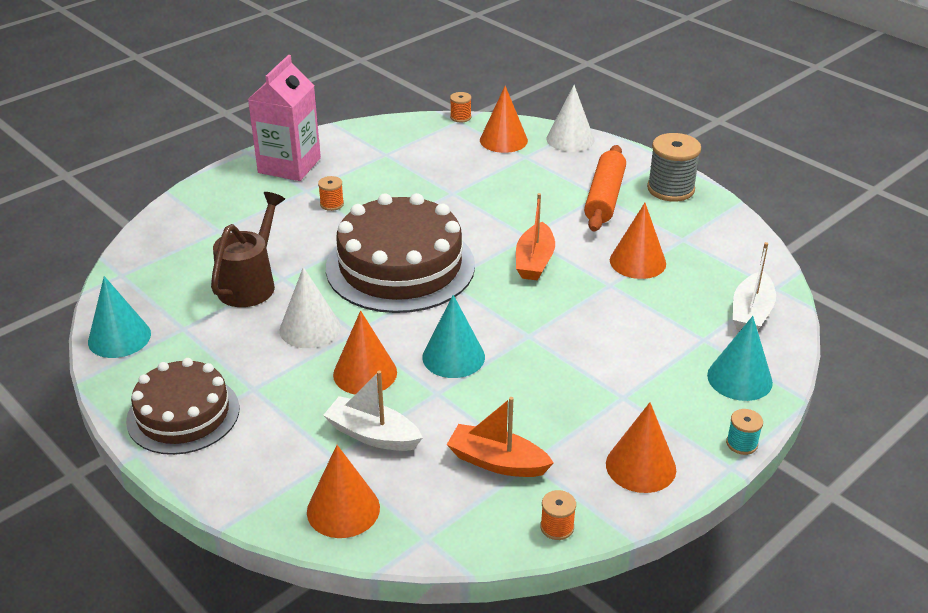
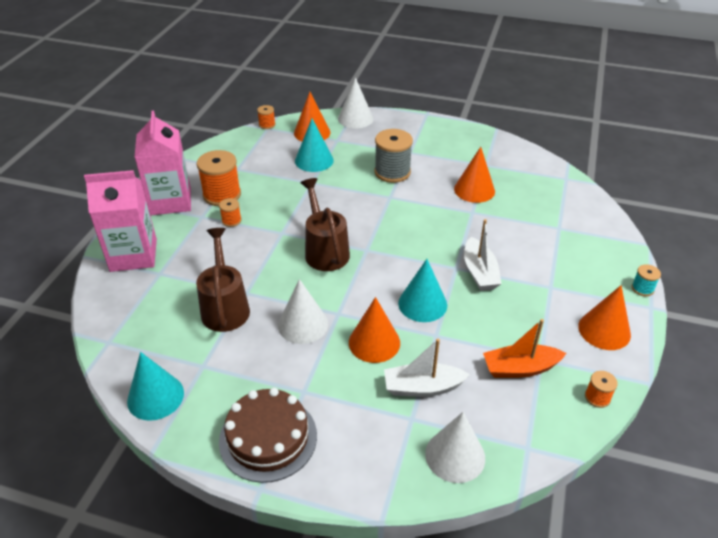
camera: 30 degrees left, 5 degrees up
(210, 205) = (133, 255): none -> pink carton
(343, 509) = (455, 455): orange cone -> white cone
(345, 175) = (222, 195): none -> orange spool
(400, 266) = (325, 250): brown cake -> brown watering can
(534, 261) = (411, 213): orange boat -> none
(605, 198) = (414, 152): orange rolling pin -> none
(670, 189) = (448, 133): grey spool -> grey spool (392, 172)
(739, 378) = (602, 246): turquoise cone -> turquoise cone (314, 160)
(751, 313) = (568, 200): white boat -> white boat (479, 272)

